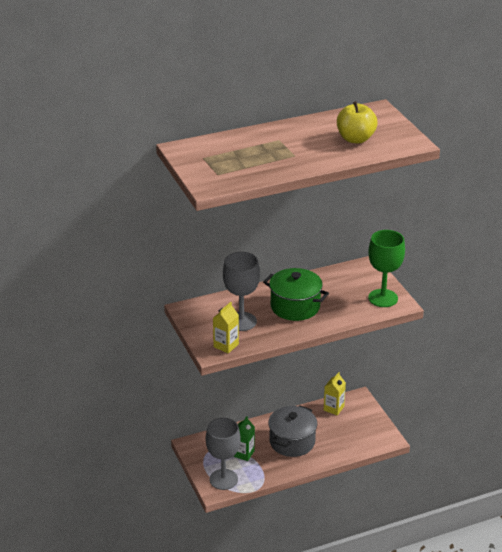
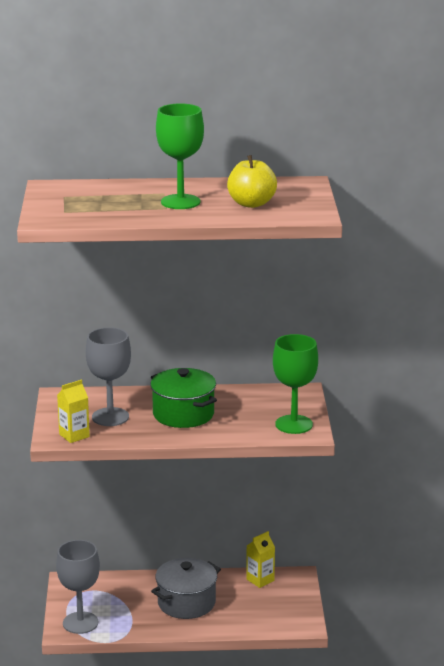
camera: 20 degrees right, 10 degrees down
(243, 453) = (121, 602): green carton -> none
(300, 147) = (180, 202): none -> green goblet

